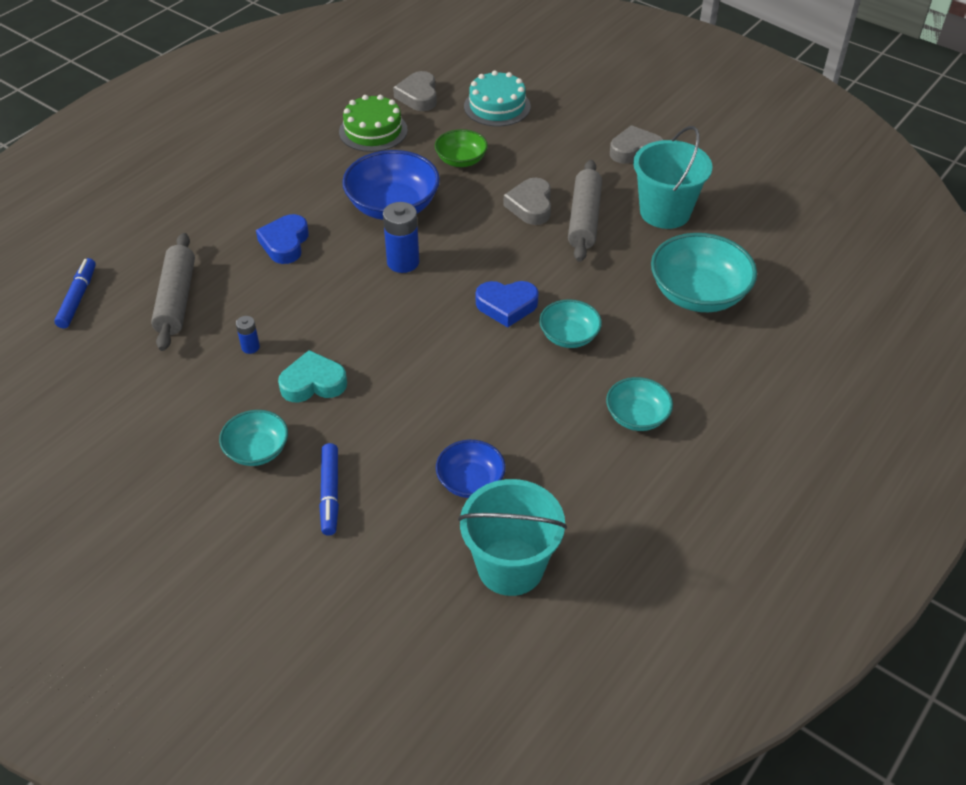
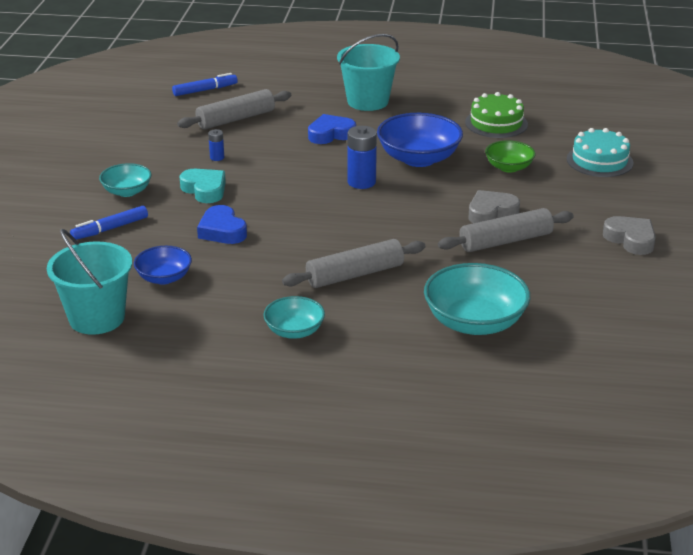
camera: 60 degrees right, 15 degrees down
(418, 96) = (564, 126): grey heart -> none
(506, 306) = (360, 238): blue heart -> blue heart (222, 231)
(569, 336) = (355, 274): turquoise bowl -> grey rolling pin
(665, 212) = (564, 277): turquoise bucket -> turquoise bucket (367, 101)

